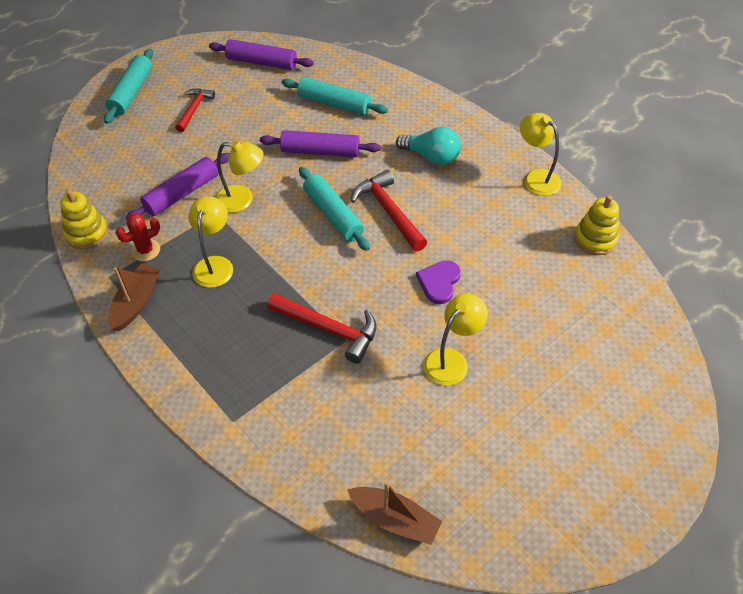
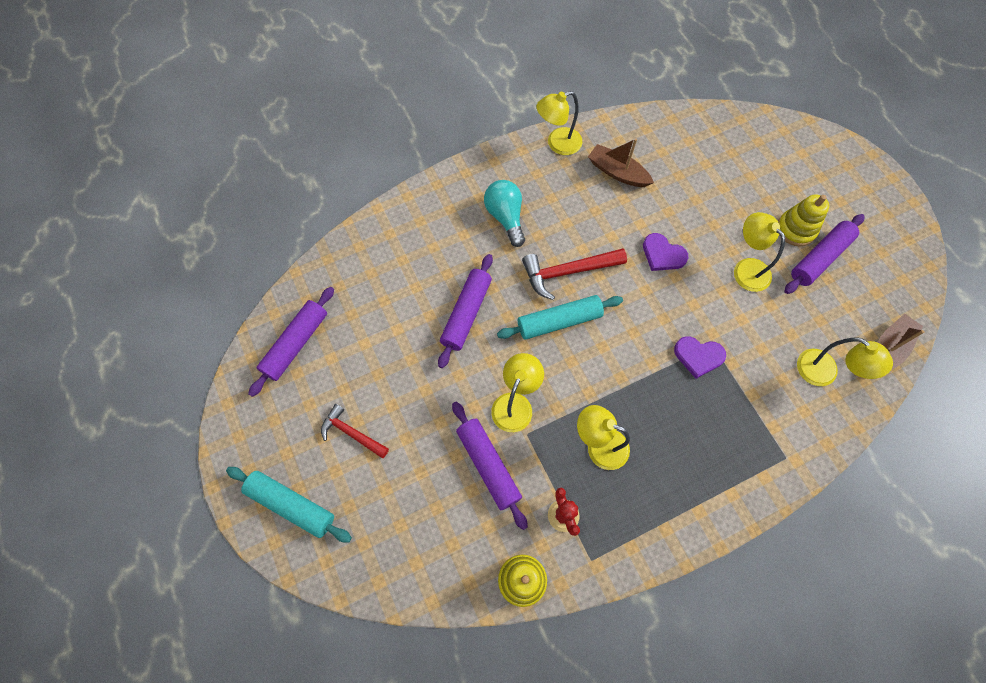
camera: 75 degrees left, 15 degrees up
(136, 302) = (633, 532): brown boat -> brown boat (617, 172)
(328, 329) = (698, 356): red hammer -> purple heart
(334, 104) = (397, 284): turquoise rolling pin -> none
(342, 451) = (824, 373): none -> yellow lamp
(431, 157) = (505, 217): turquoise light bulb -> turquoise light bulb turned 60 degrees counterclockwise
(496, 434) = (820, 258): none -> purple rolling pin
(595, 239) = (639, 127): yellow stacking toy -> yellow stacking toy (796, 229)

